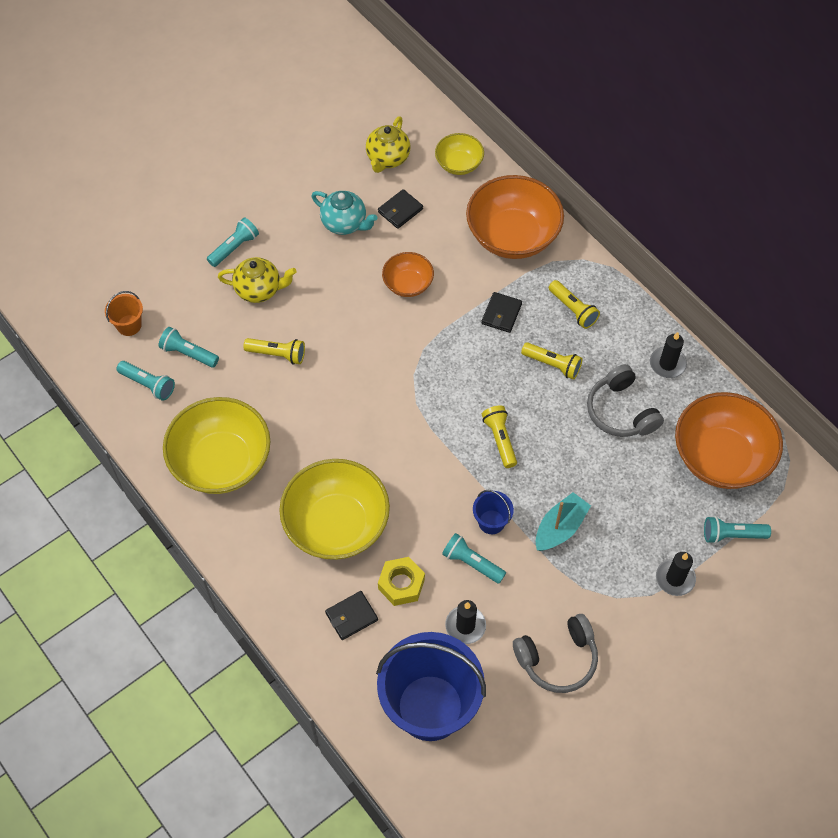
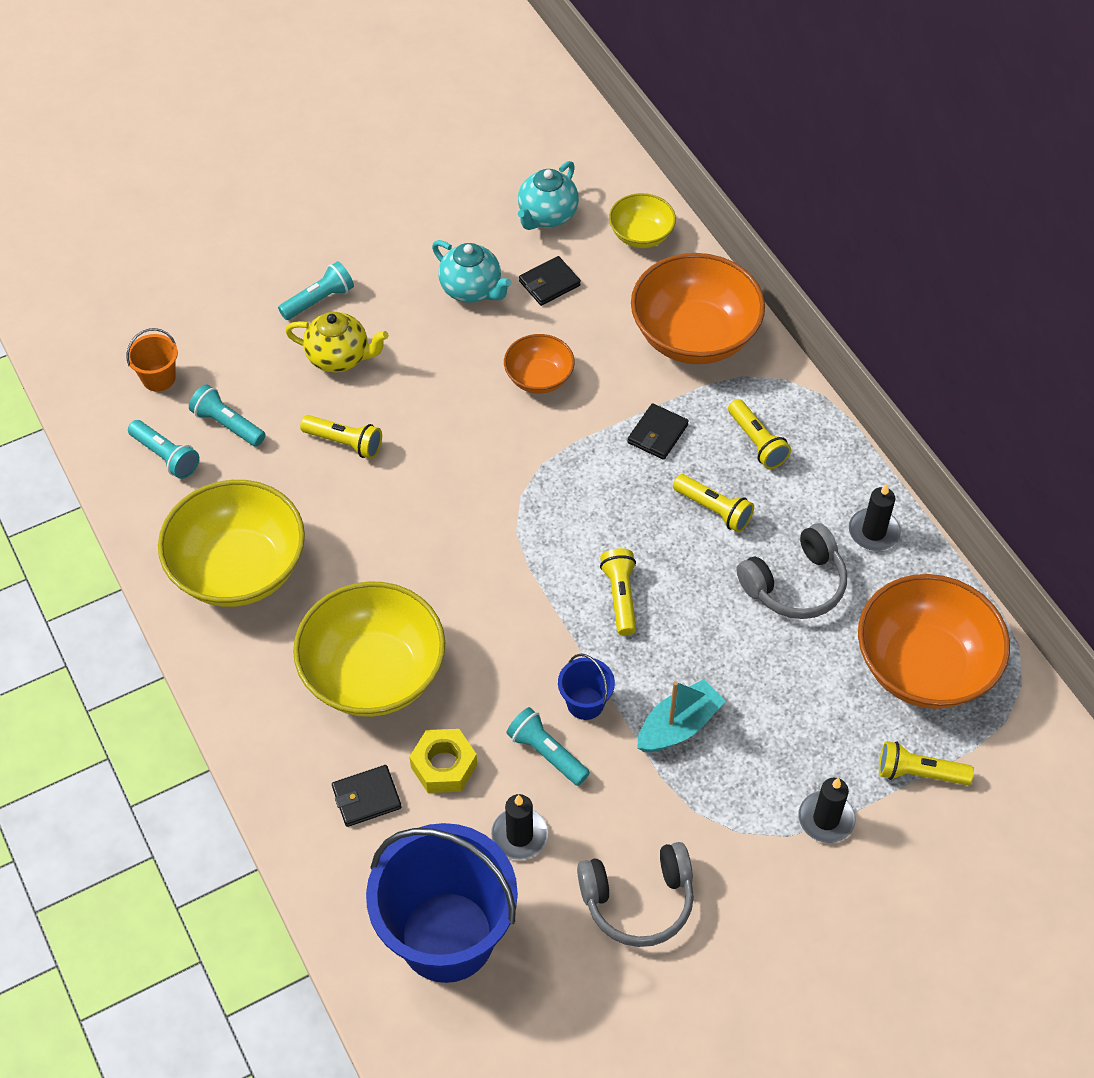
camera: 10 degrees right, 5 degrees down
(387, 159) = (547, 216): yellow teapot -> turquoise teapot
(620, 411) = (795, 584): grey headphones -> grey headphones turned 105 degrees counterclockwise
(732, 535) = (918, 773): turquoise flashlight -> yellow flashlight

